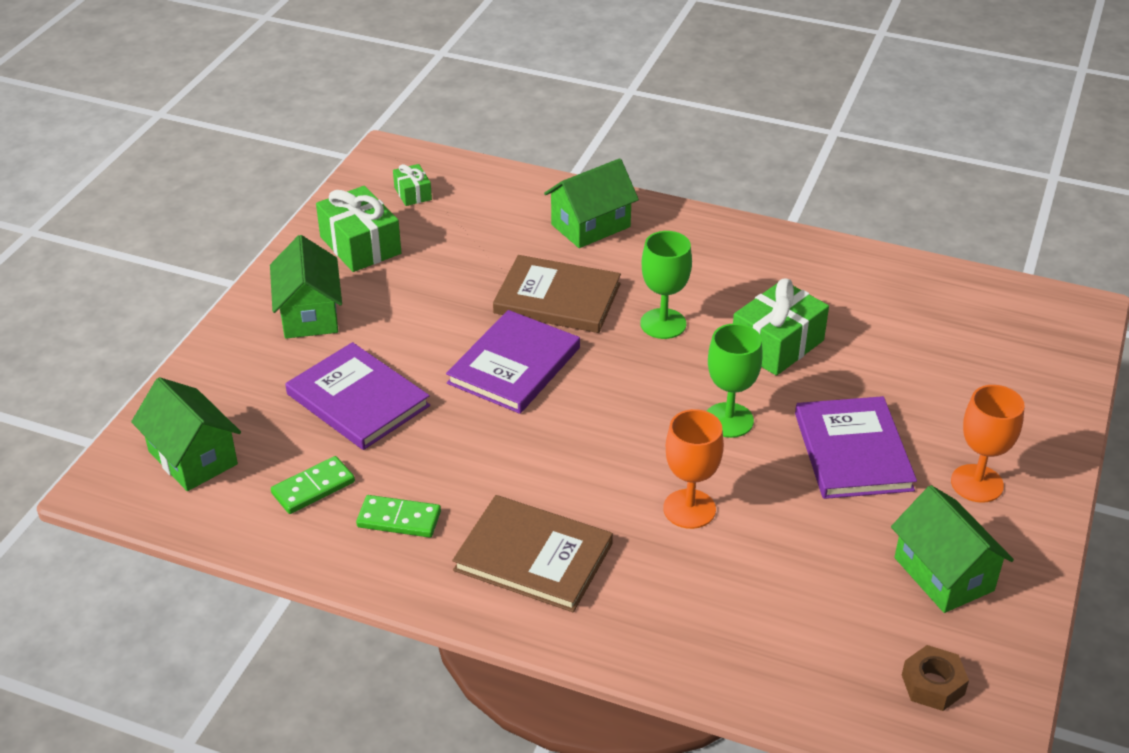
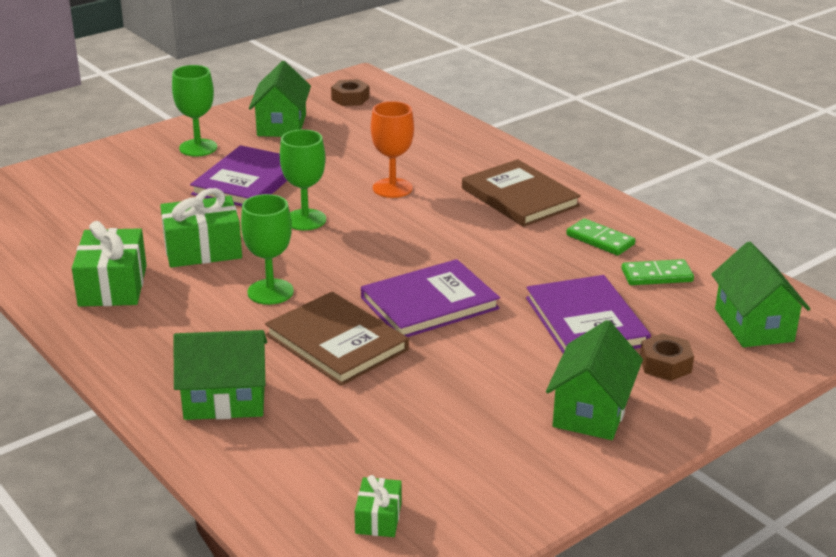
camera: 150 degrees left, 10 degrees down
(265, 379) = (665, 365): none -> brown nut
(360, 245) = (490, 470): green gift -> green gift (113, 286)
(977, 483) = (198, 148): orange goblet -> green goblet

